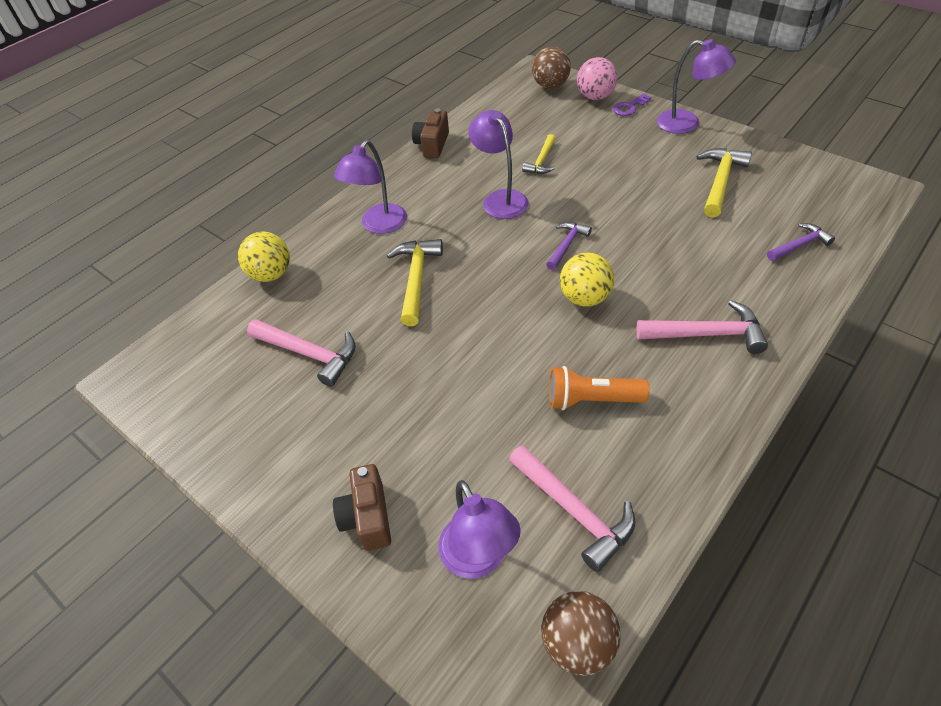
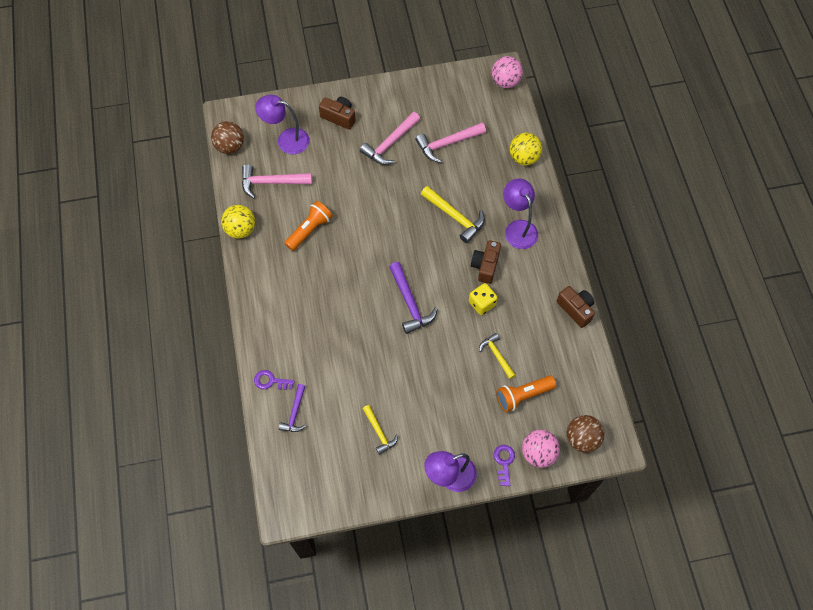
camera: 125 degrees right, 15 degrees up
(146, 362) = (505, 82): none -> pink ball
(453, 221) = (485, 266): none -> brown camera
(500, 199) = (482, 303): purple lamp -> yellow dice
(558, 128) = (523, 395): none -> orange flashlight
(567, 245) = (410, 303): purple hammer -> purple hammer, size x1.59
(585, 298) = (366, 278): yellow ball -> yellow ball (241, 229)
(707, 334) = (292, 308): pink hammer -> pink hammer (390, 144)
(720, 181) = (379, 432): yellow hammer -> yellow hammer, size x0.63
(804, 287) = (270, 381): none -> purple key

